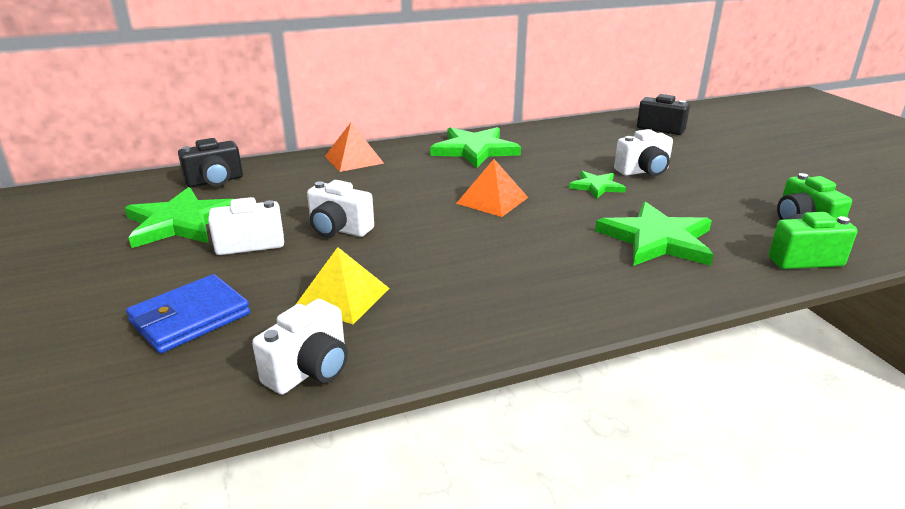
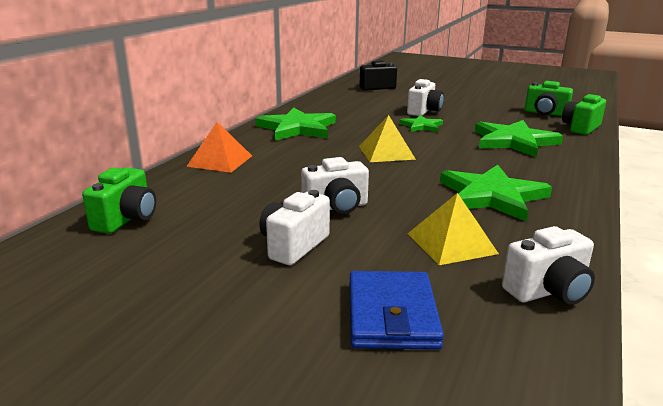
camera: 45 degrees left, 5 degrees down
(181, 222) = (182, 261): green star -> green star (492, 196)
(215, 181) = (126, 219): black camera -> green camera
(310, 370) = (548, 291): white camera -> white camera turned 75 degrees clockwise
(492, 200) = (386, 152): orange pyramid -> yellow pyramid

